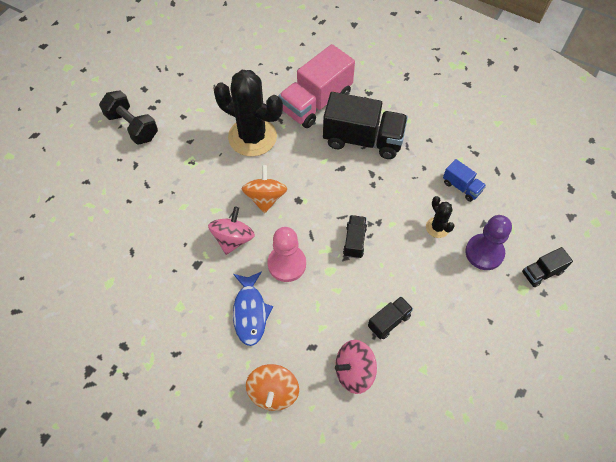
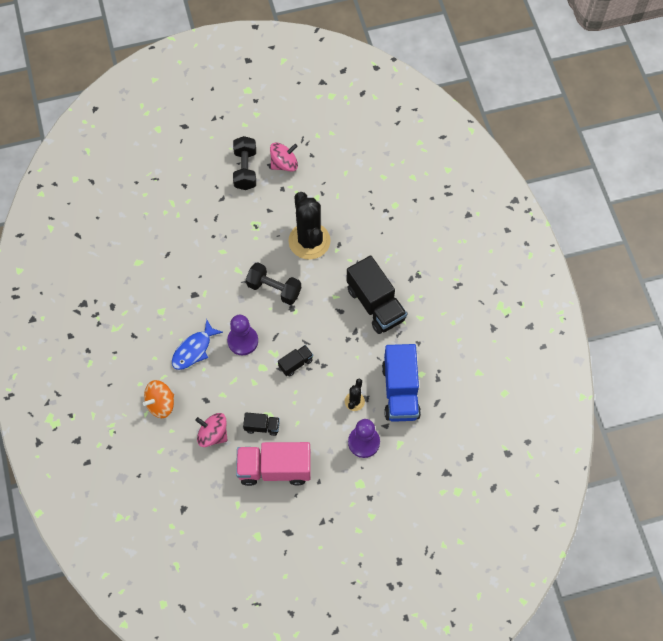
camera: 45 degrees right, 5 degrees up
(233, 239) = (229, 298): pink spinning top -> pink spinning top (284, 164)
(265, 198) = (274, 289): orange spinning top -> black dumbbell
(287, 264) = (243, 341): pink pawn -> purple pawn
(316, 102) = (375, 252): pink truck -> pink truck (274, 469)
(461, 187) = (400, 391): blue truck -> blue truck, size x2.07
(542, 272) = (383, 486): black truck -> none

